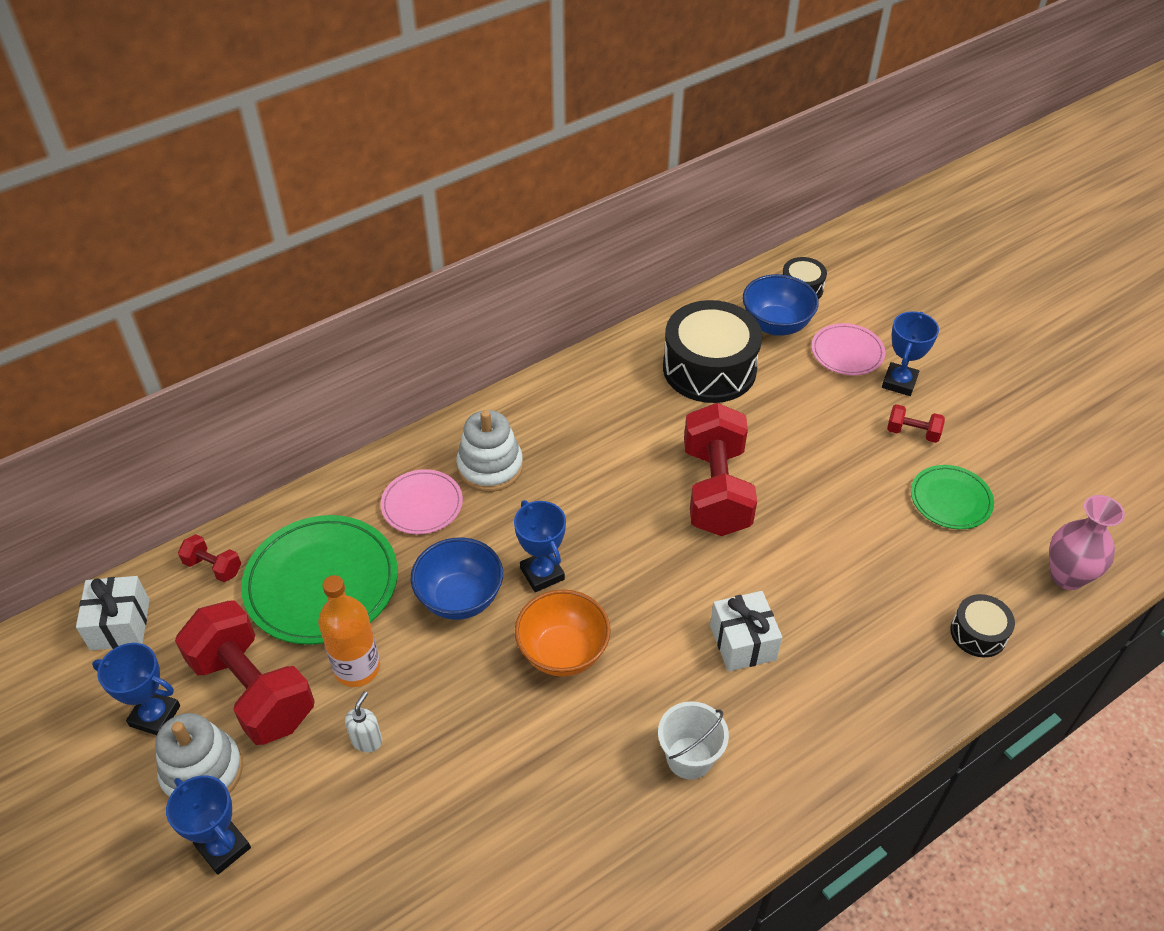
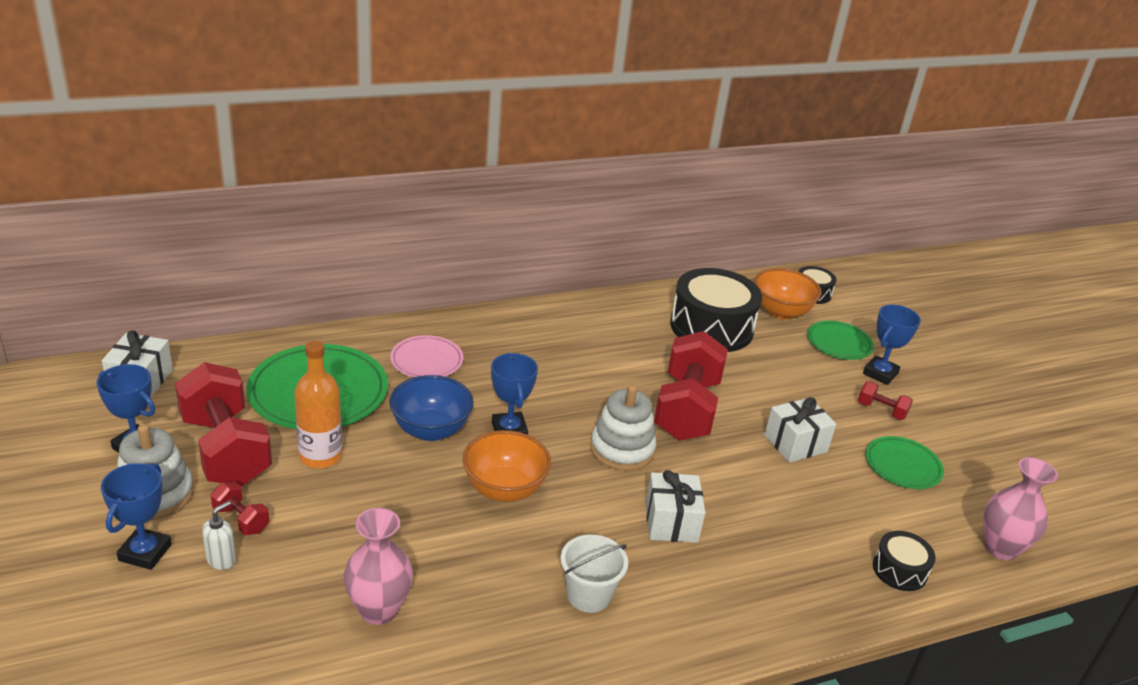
camera: 10 degrees right, 15 degrees down
(213, 567) = (235, 361): red dumbbell -> red dumbbell (241, 520)
(223, 847) = (145, 552): blue trophy -> blue trophy turned 45 degrees clockwise
(367, 740) = (305, 508): white soap dispenser -> white soap dispenser (221, 560)
(489, 841) = (379, 610): none -> pink vase
(490, 467) = (495, 349): white stacking toy -> white stacking toy (622, 449)
(776, 325) = (781, 312): blue bowl -> orange bowl
(838, 503) = (795, 444): none -> white gift
(847, 352) = (839, 343): pink plate -> green plate

